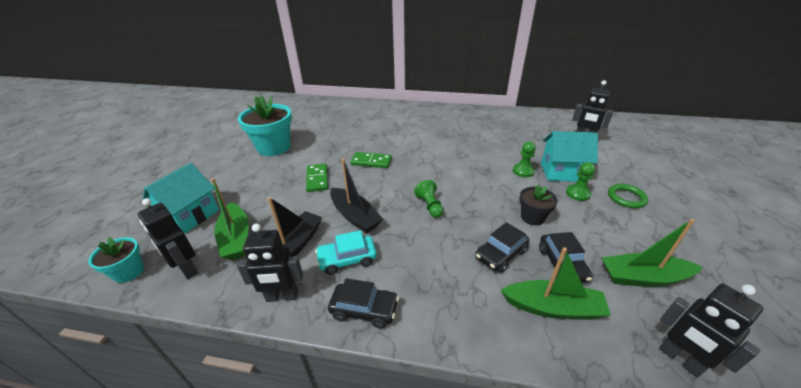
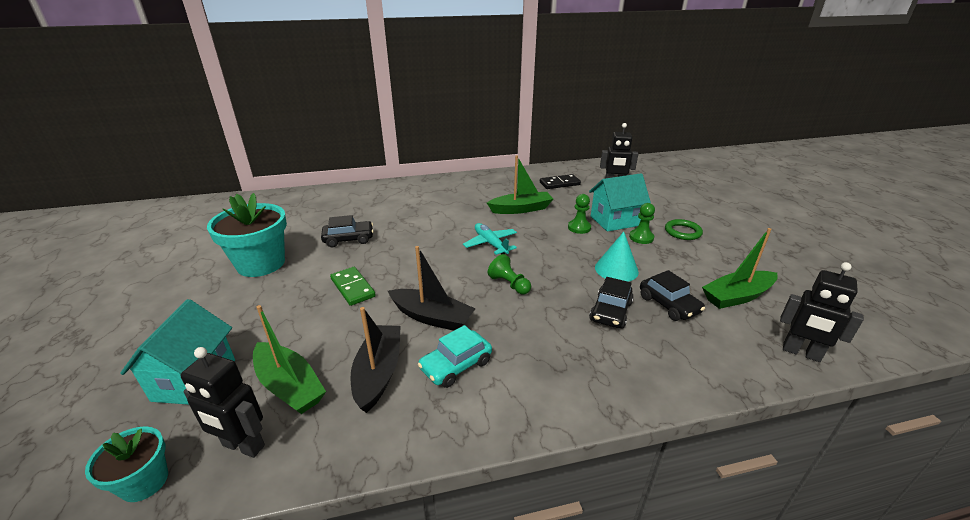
camera: 25 degrees left, 5 degrees down
(282, 296) = (405, 431): black robot -> none
(364, 309) = (513, 410): black car -> black car (349, 239)
(371, 162) = (408, 253): green domino -> none
(437, 168) = (490, 244): none -> turquoise plane
(532, 128) = (559, 183): none -> black domino
(532, 217) = (616, 269): black flower pot -> turquoise cone
(553, 307) = (686, 345): green boat -> green boat (521, 209)

